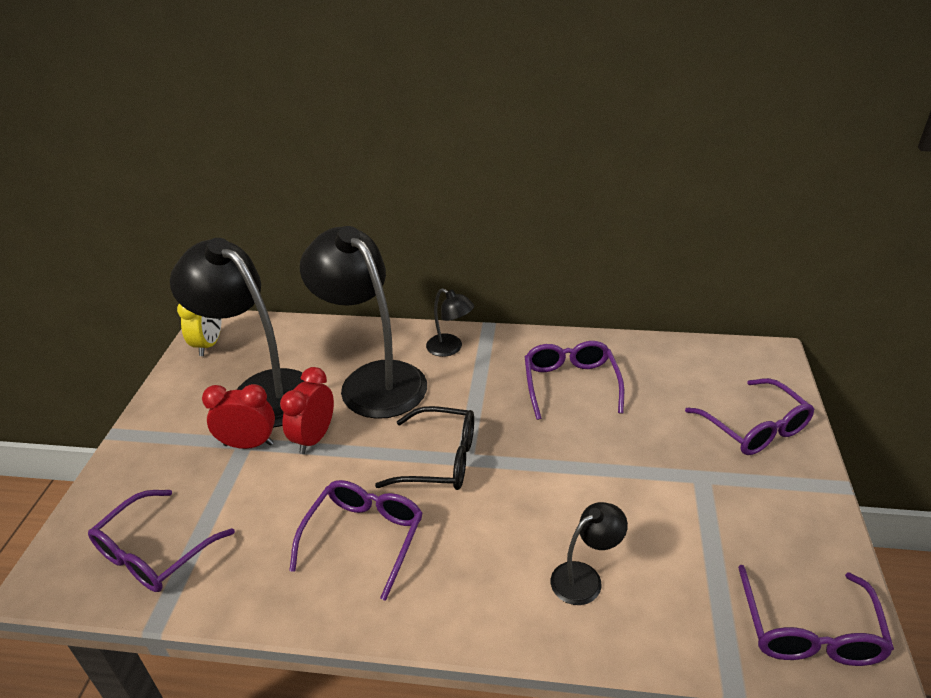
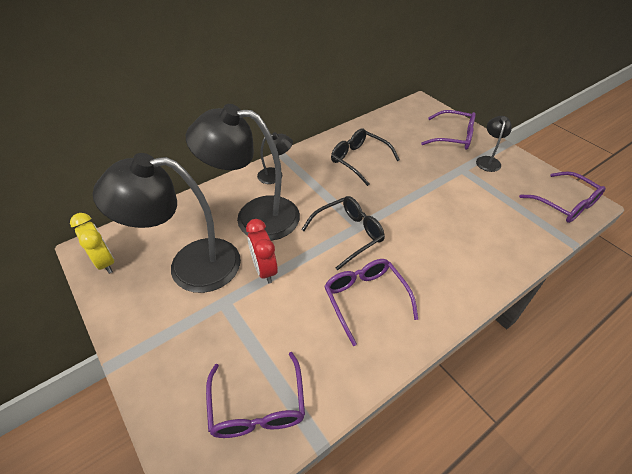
camera: 45 degrees left, 10 degrees up
(248, 444) = (227, 301): red clock -> none
(570, 385) = (359, 160): purple glasses -> black glasses
(585, 577) = (477, 241): black lamp -> black lamp (488, 160)

